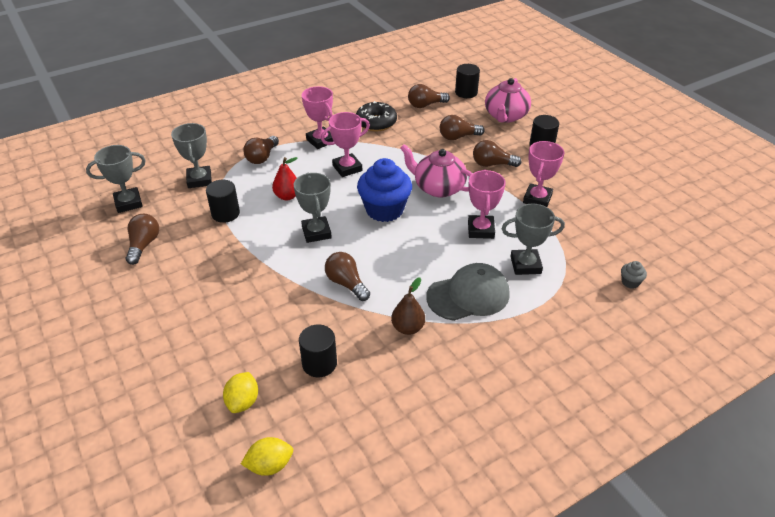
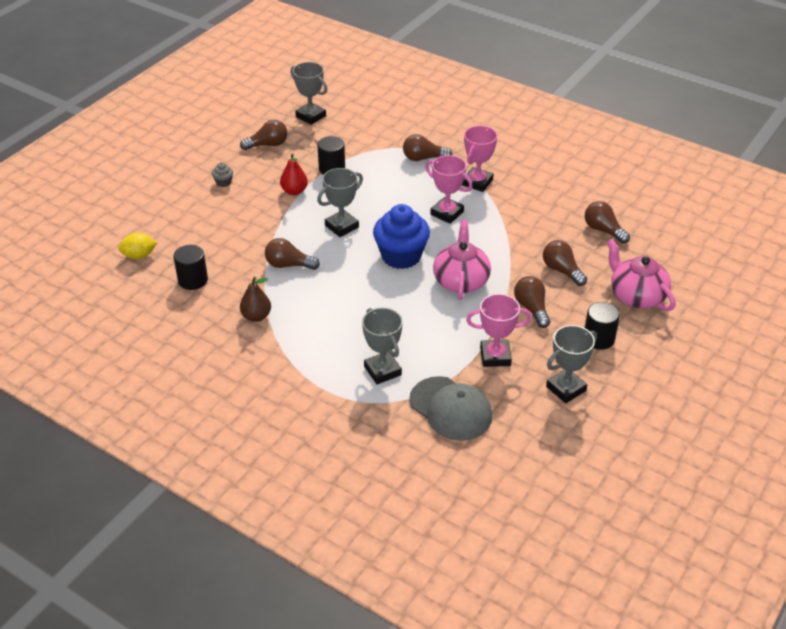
camera: 65 degrees right, 0 degrees up
(199, 180) = (365, 138): grey trophy -> grey trophy (566, 389)
(270, 465) = (91, 289): yellow lemon -> none
(287, 196) = (379, 193): red pear -> red pear (294, 191)
(346, 283) = (288, 265): brown light bulb -> brown light bulb turned 105 degrees counterclockwise
(376, 123) = (538, 207): black donut -> none
(466, 92) = (658, 253): black cylinder -> none
(468, 295) = (317, 342): grey cap -> grey cap (451, 409)
(481, 230) = (415, 327): pink trophy -> none
(505, 116) = (636, 296): pink teapot -> pink teapot turned 60 degrees clockwise
(630, 282) = (404, 454): grey cupcake -> grey cupcake (223, 182)

